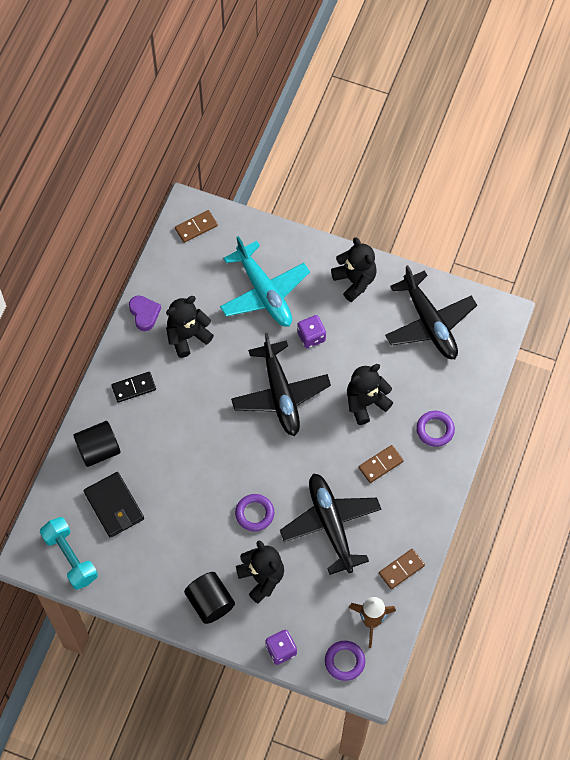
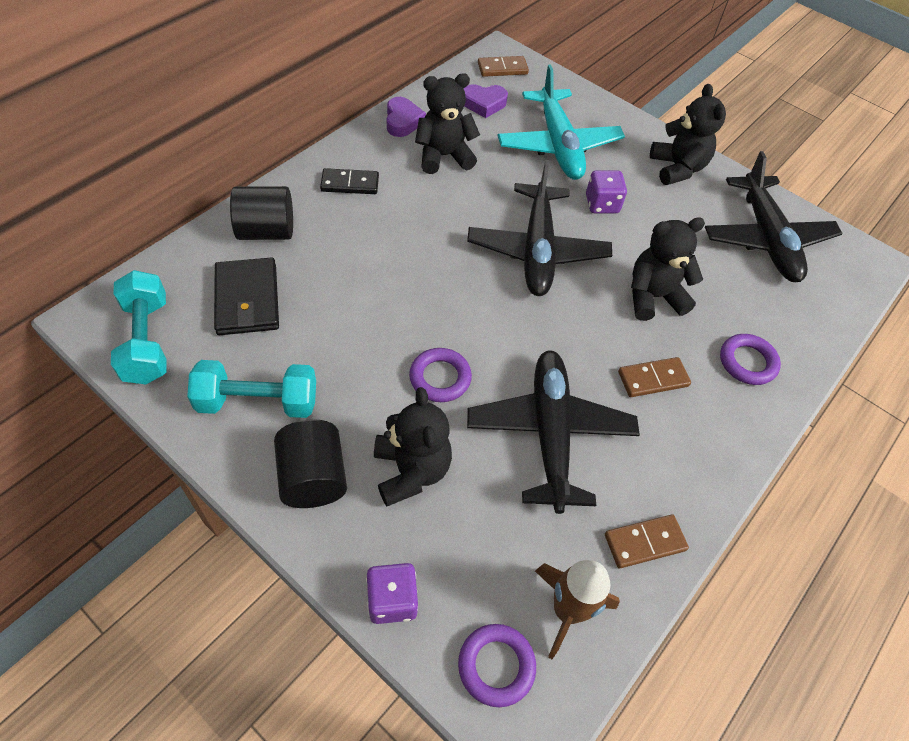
camera: 15 degrees right, 10 degrees down
(157, 570) = (258, 402): none -> turquoise dumbbell
(196, 272) = (484, 104): none -> purple heart

